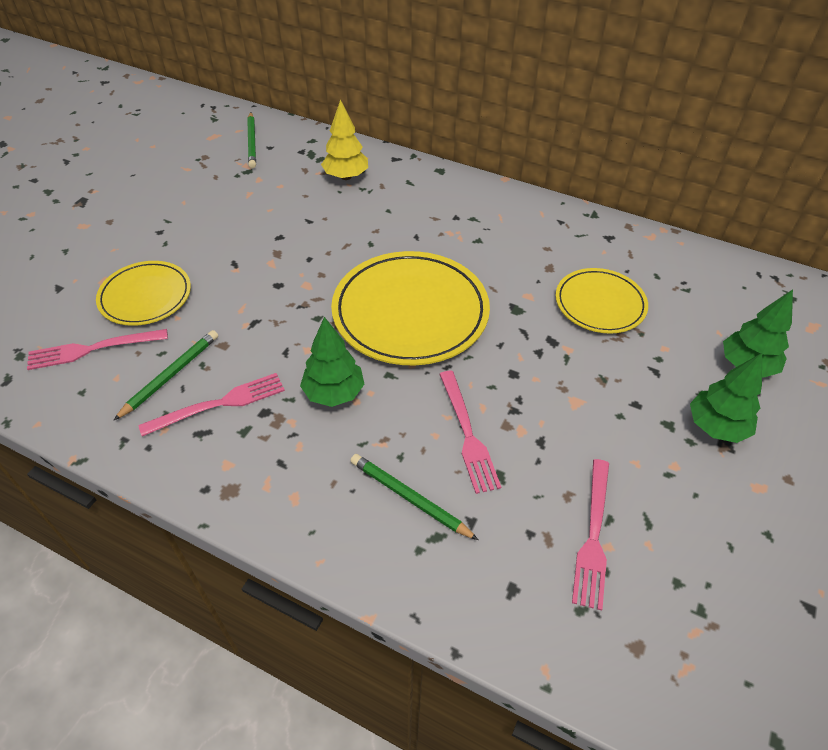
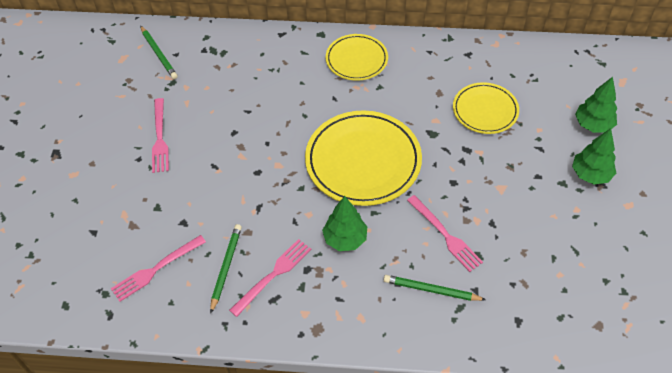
camera: 20 degrees left, 5 degrees up
(145, 296) = (166, 215): yellow plate -> yellow plate (356, 60)
(346, 176) = (253, 63): yellow tree -> none
(593, 536) = (549, 271): pink fork -> pink fork (160, 138)

